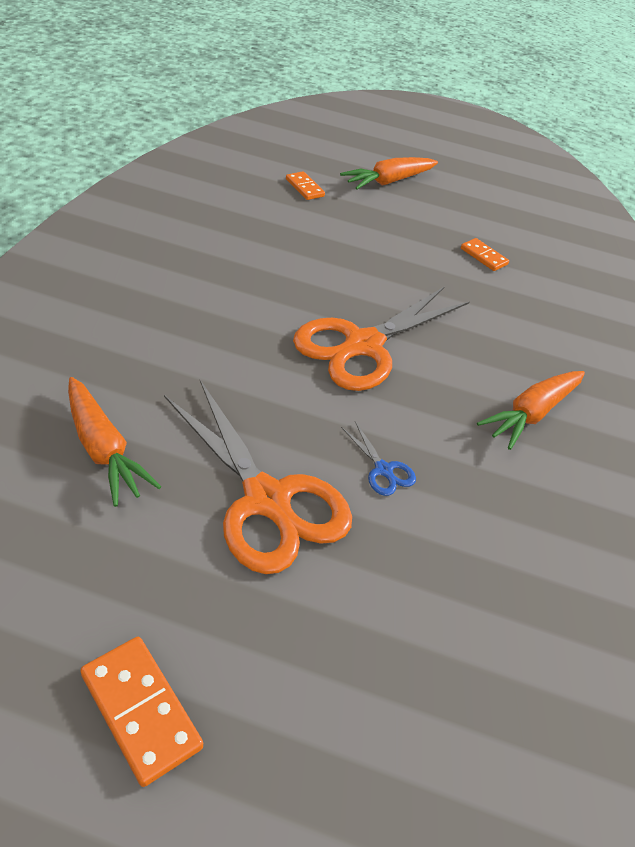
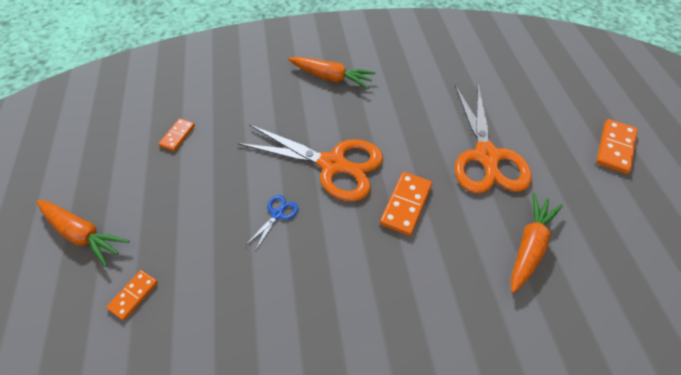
camera: 110 degrees left, 10 degrees up
(257, 375) = (406, 204): none -> orange domino
(267, 500) = (486, 156): orange scissors -> orange scissors turned 150 degrees clockwise
(383, 470) = (424, 120): blue scissors -> blue scissors (277, 214)

